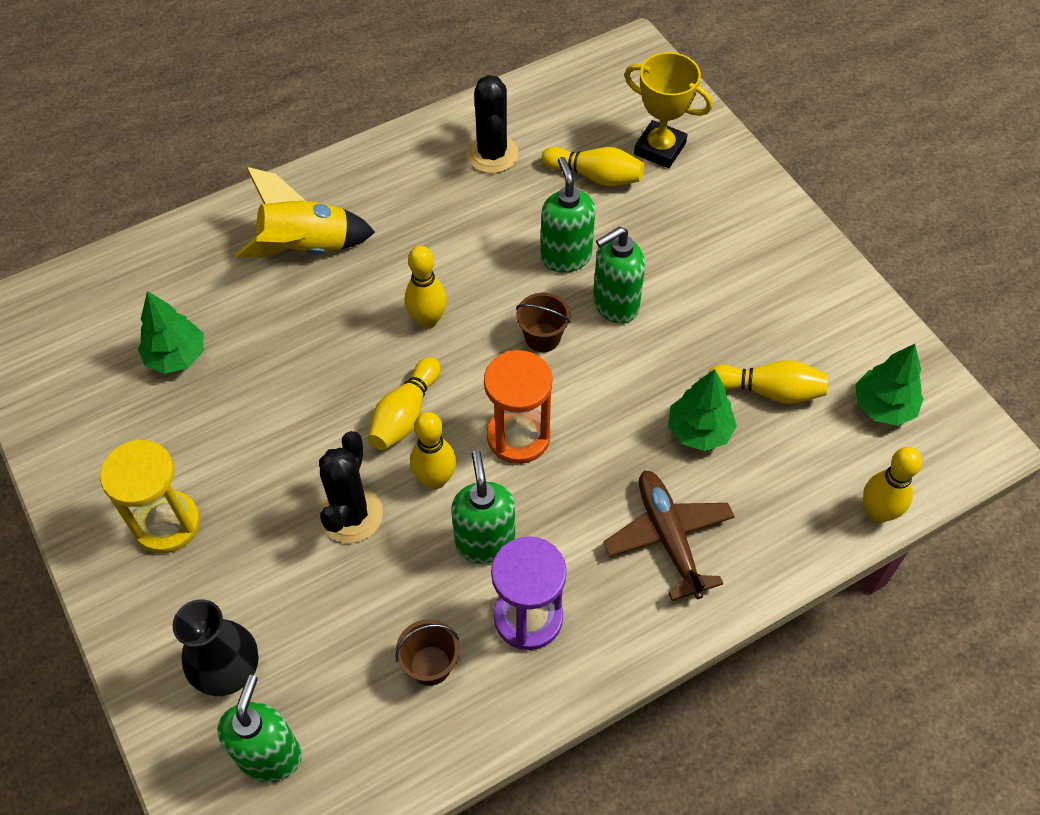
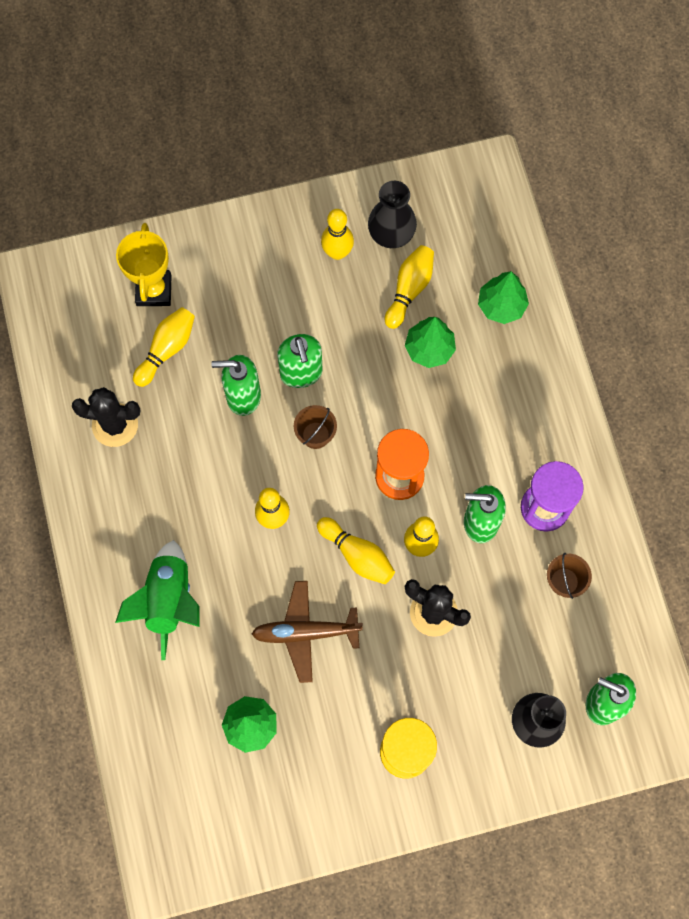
camera: 75 degrees left, 15 degrees up
(306, 247) = (169, 600): yellow rocket -> green rocket
(660, 148) = (154, 290): yellow trophy -> yellow trophy turned 45 degrees counterclockwise
(668, 537) = (508, 397): brown plane -> brown plane (305, 632)
(834, 354) = (391, 234): none -> black vase
(877, 512) = (524, 256): yellow bowling pin -> yellow bowling pin (337, 252)
(883, 406) = (443, 219): green tree -> green tree (501, 306)

